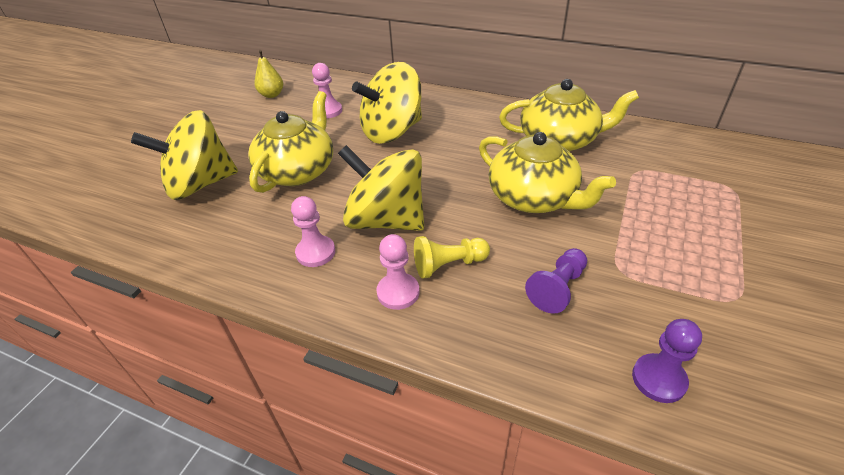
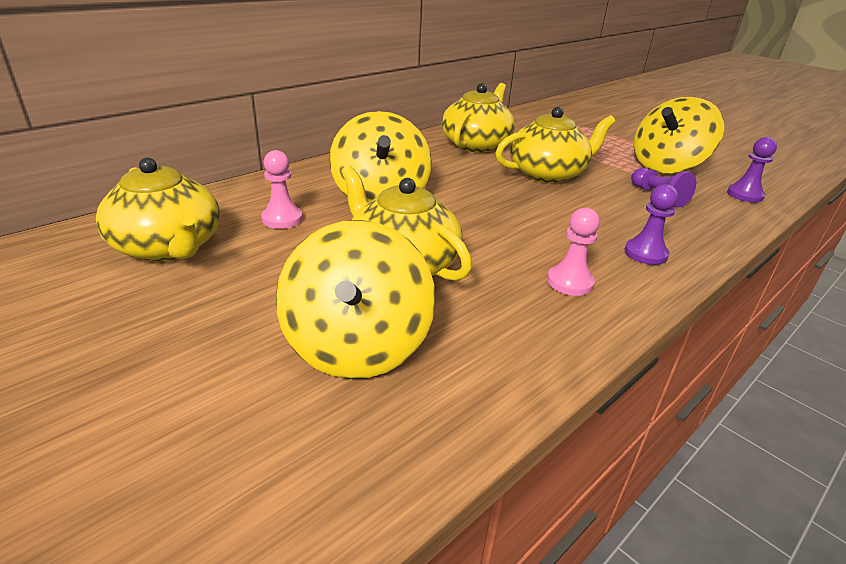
camera: 70 degrees left, 10 degrees down
(272, 95) = (168, 247): yellow pear -> yellow teapot
(386, 220) = (537, 235): yellow spinning top -> yellow spinning top (667, 166)
(398, 292) = (645, 253): pink pawn -> purple pawn
(449, 265) = (617, 224): yellow pawn -> none

